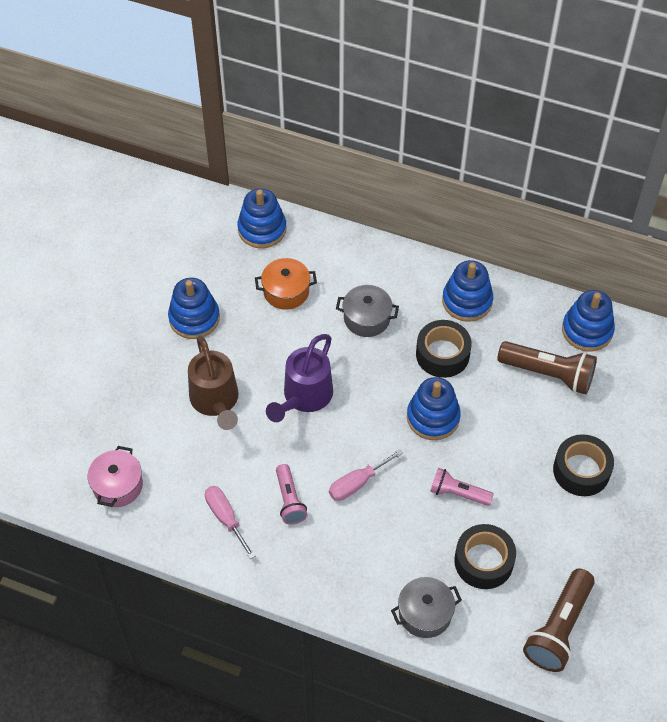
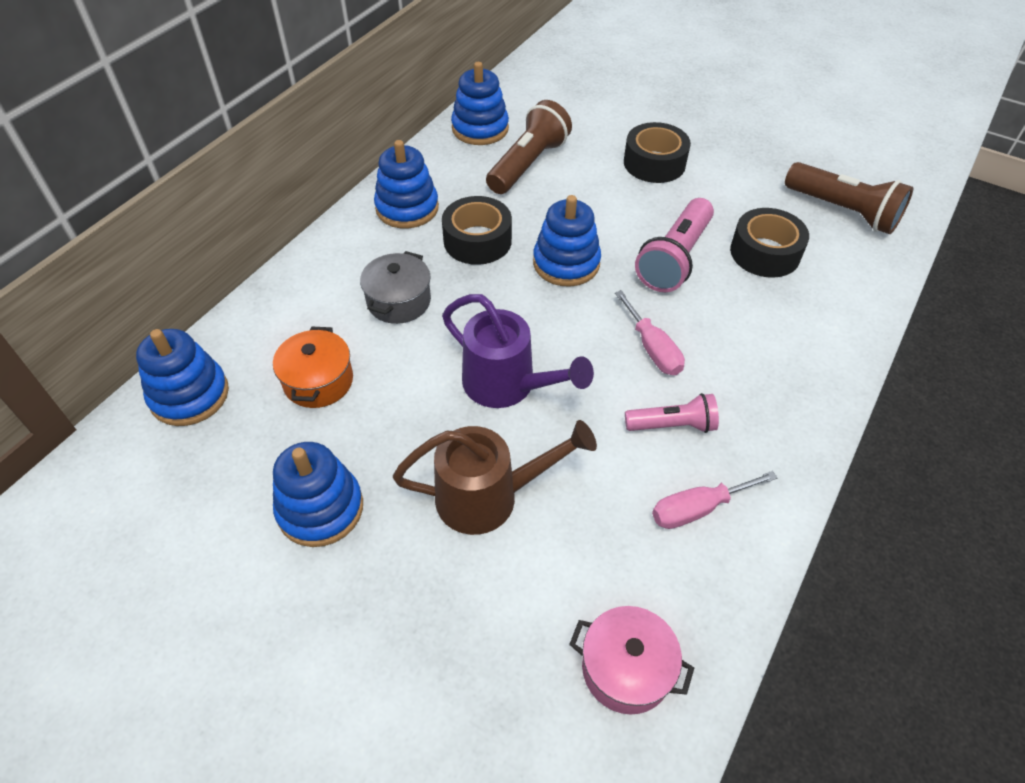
camera: 80 degrees left, 5 degrees down
(425, 613) = (836, 313): grey pot -> none
(458, 493) = (674, 259): pink flashlight -> pink flashlight, size x1.63

